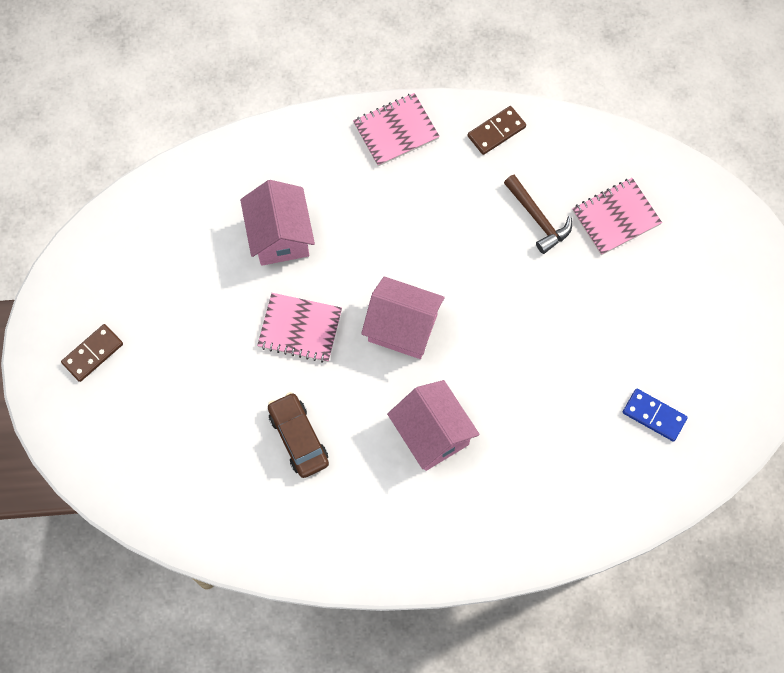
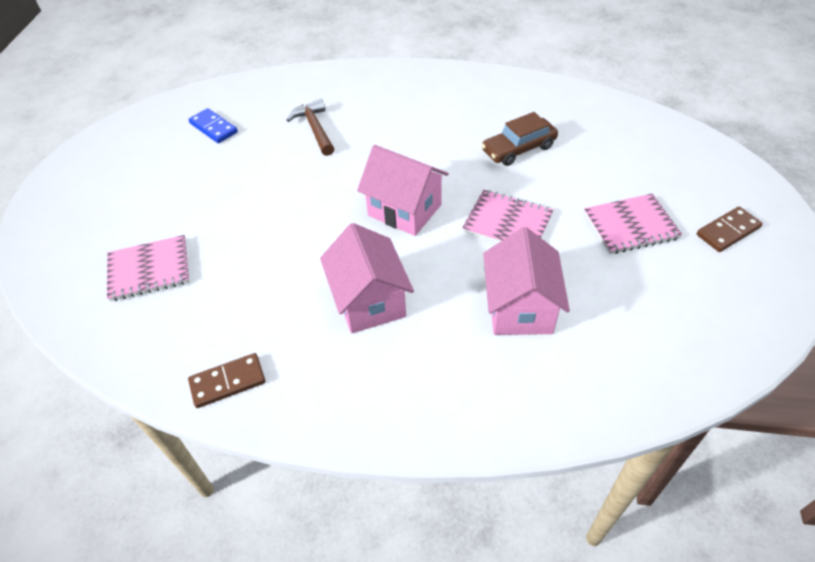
camera: 165 degrees left, 20 degrees down
(298, 438) = (518, 149): brown car -> brown car turned 75 degrees clockwise
(396, 131) = (352, 406): pink notebook -> pink notebook (630, 226)
(432, 434) = (401, 138): pink house -> pink house (369, 301)
(538, 218) = (229, 281): brown hammer -> brown hammer (315, 129)

